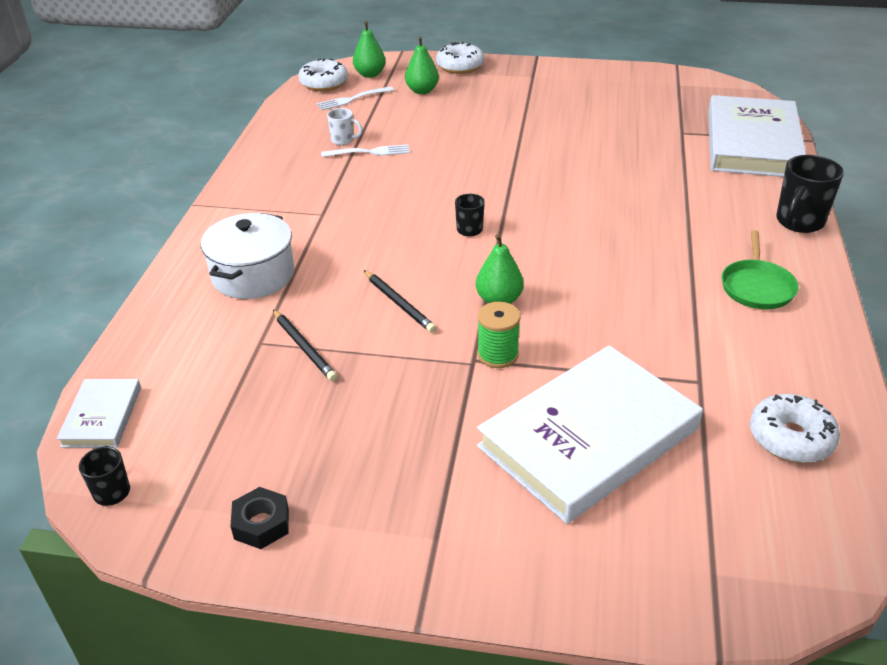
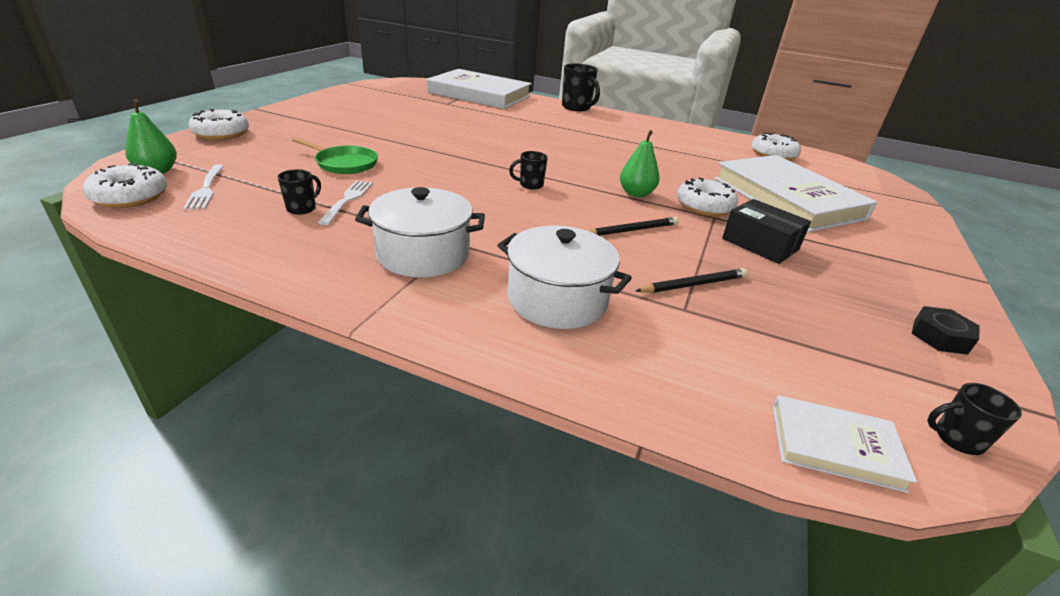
camera: 80 degrees left, 5 degrees down
(297, 205) = (423, 254): none -> white pot
(343, 140) = (302, 208): white mug -> black mug
(417, 398) = (760, 244): none -> black box
(422, 91) = (247, 156): green pear -> none
(497, 355) = (704, 207): green spool -> white donut
(757, 286) = (638, 130): green pan -> green pan (344, 163)

